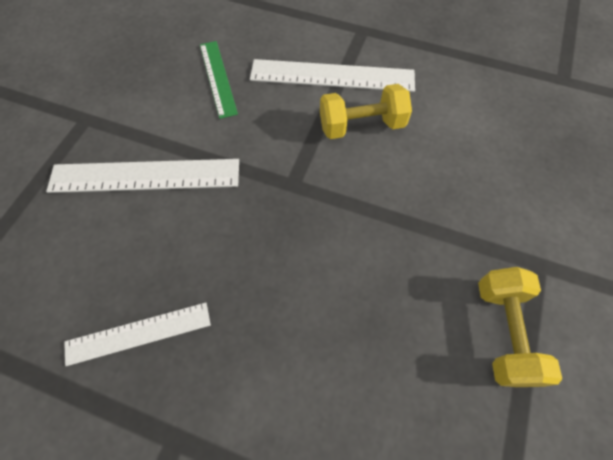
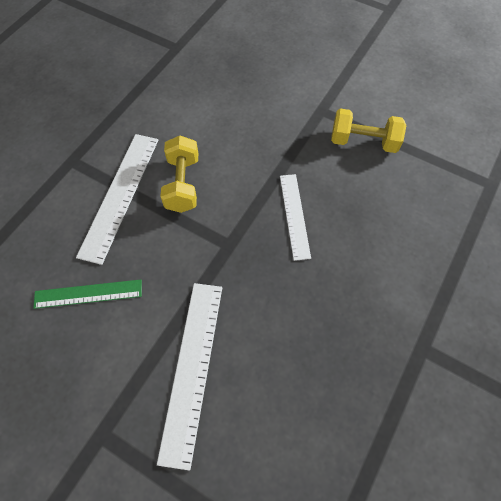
camera: 80 degrees left, 0 degrees up
(138, 333) = (344, 375): white ruler -> white ruler (294, 215)

